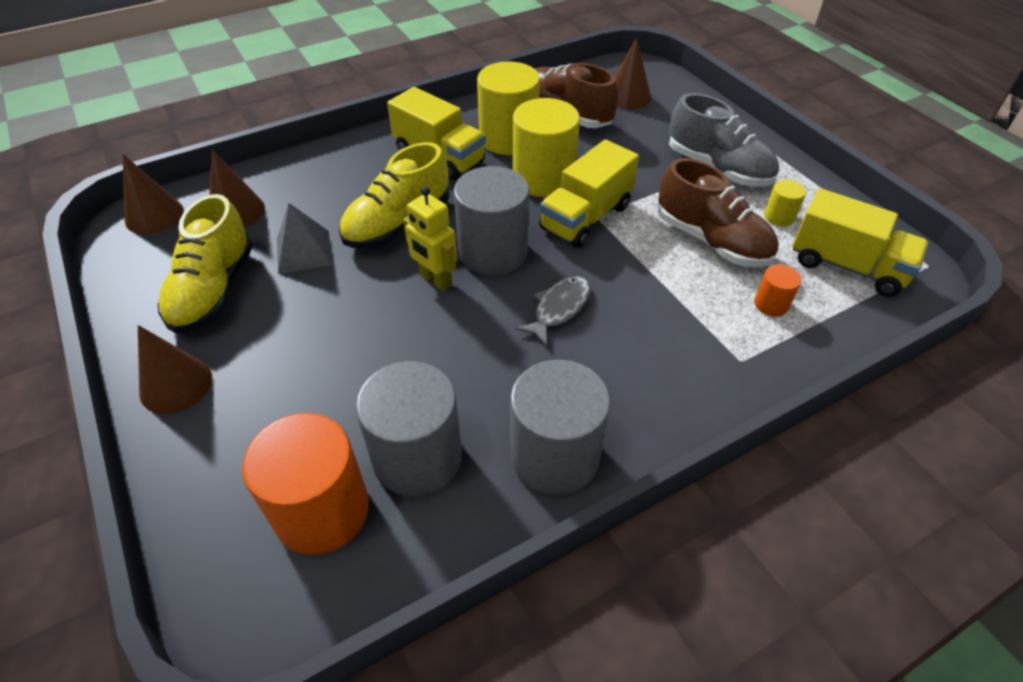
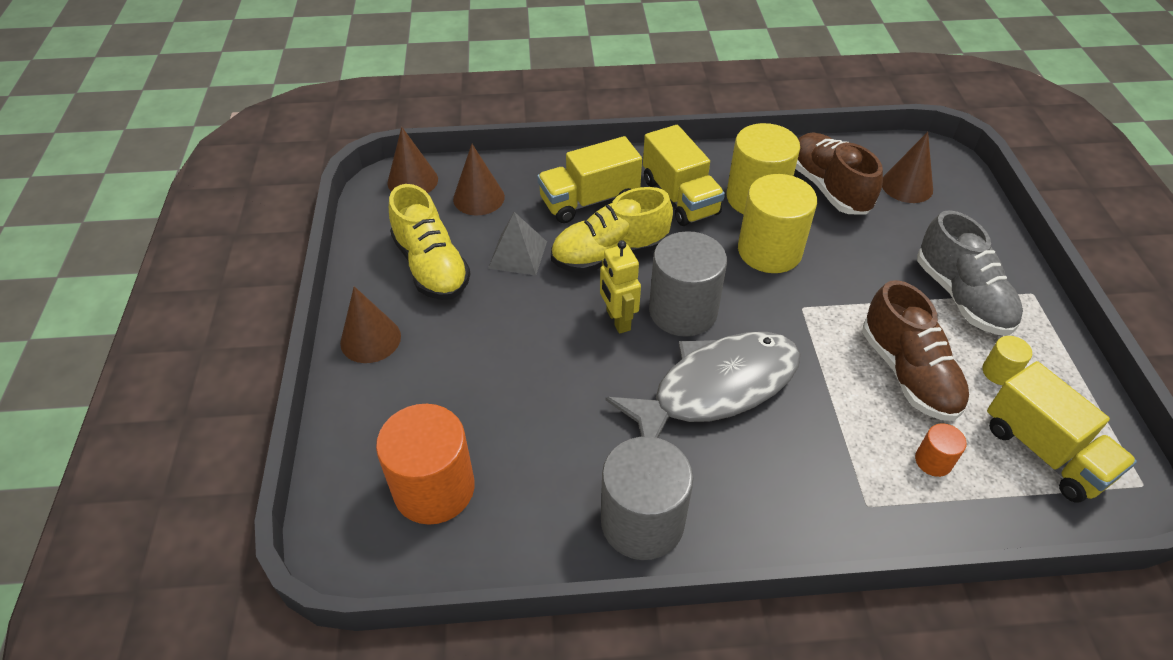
camera: 25 degrees right, 0 degrees up
(214, 290) = (431, 266): yellow shoe -> yellow shoe turned 60 degrees counterclockwise
(417, 457) = (527, 475): grey cylinder -> none
(559, 309) = (716, 388): grey fish -> grey fish, size x2.12
(586, 217) = (790, 305): yellow truck -> yellow truck (589, 200)

